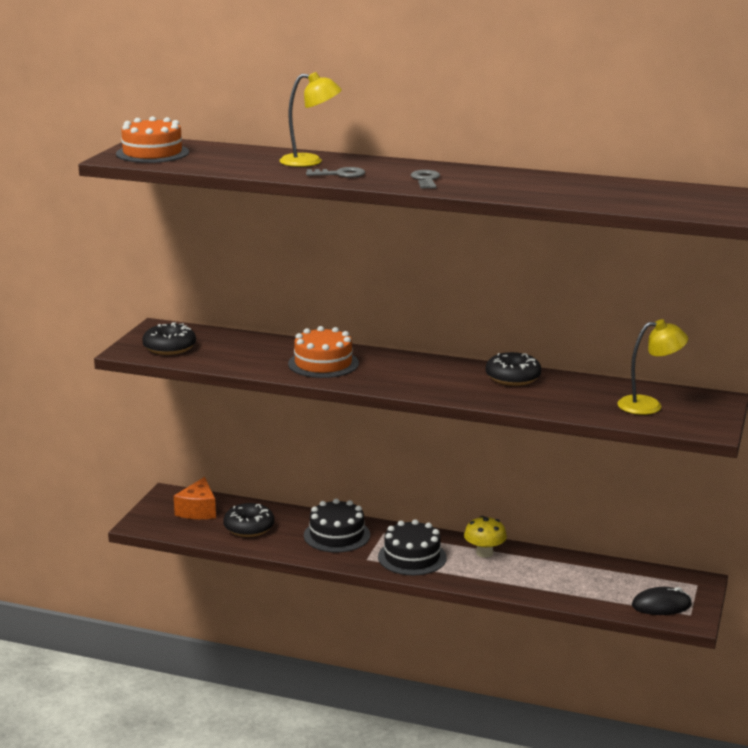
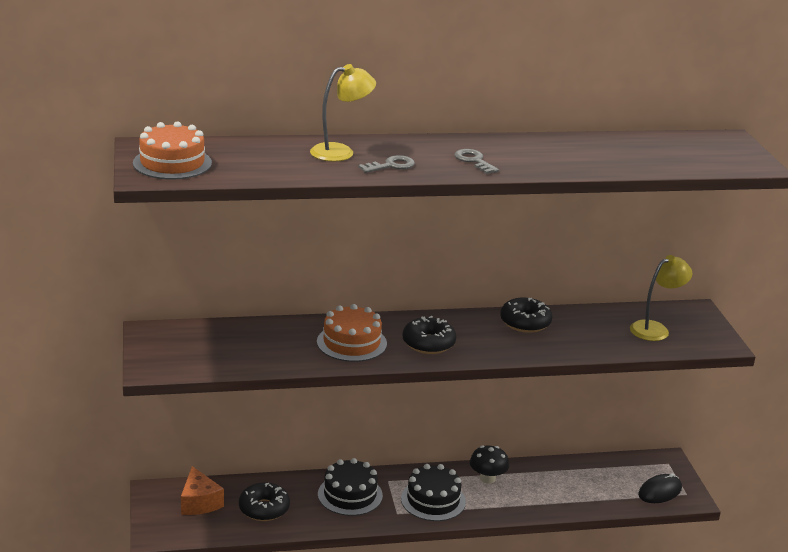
camera: 30 degrees left, 5 degrees up
(169, 347) = (187, 355): black donut -> black donut (428, 343)
(484, 553) = (487, 478): yellow mushroom -> black mushroom

